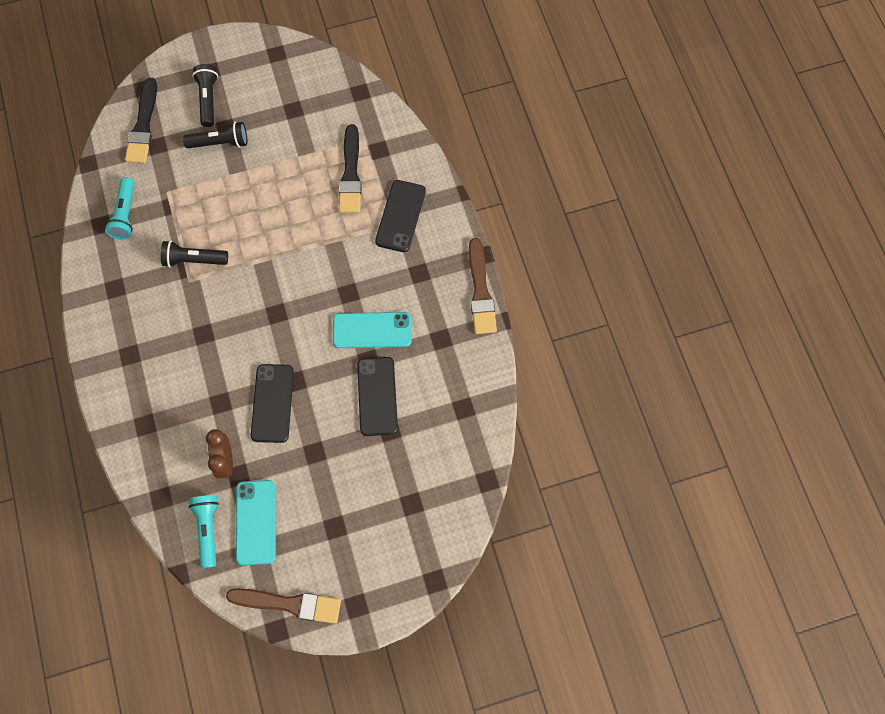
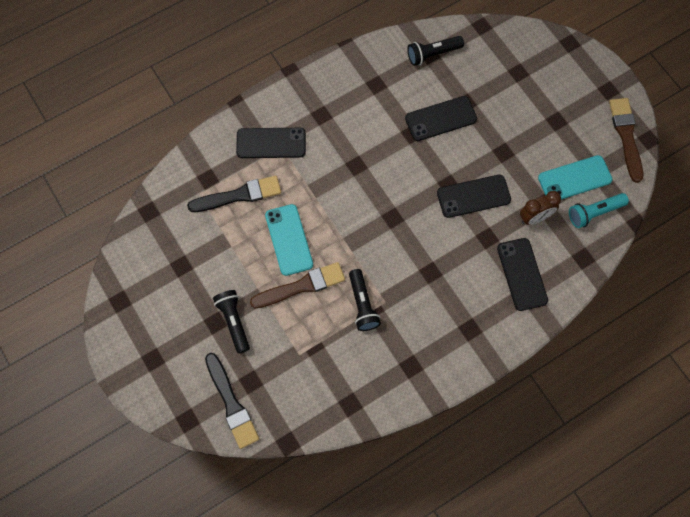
camera: 105 degrees left, 0 degrees up
(125, 214) = (333, 385): turquoise flashlight -> none
(143, 125) = (231, 403): black brush -> black brush turned 75 degrees clockwise
(167, 426) = (522, 274): none -> black phone
(208, 99) = (187, 349): black flashlight -> black flashlight (432, 54)
(372, 330) = (384, 137): turquoise phone -> turquoise phone (289, 240)
(480, 291) = (325, 65): brown brush -> brown brush (301, 286)

